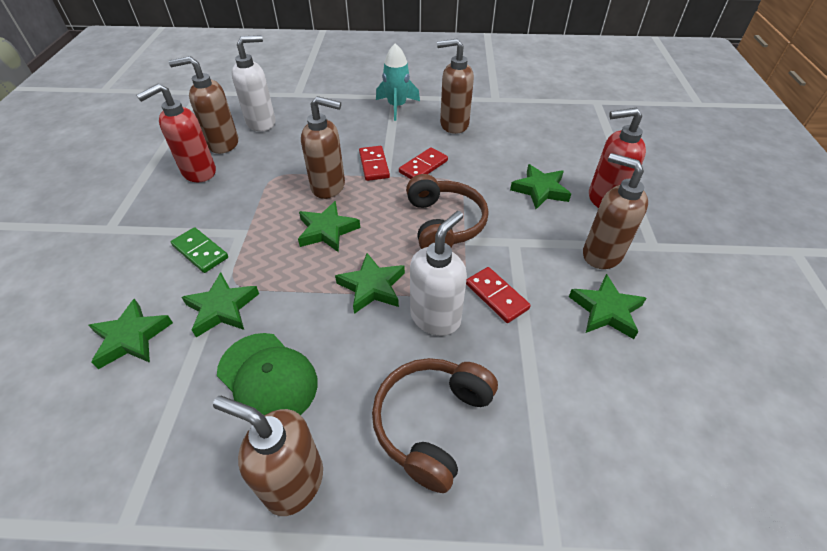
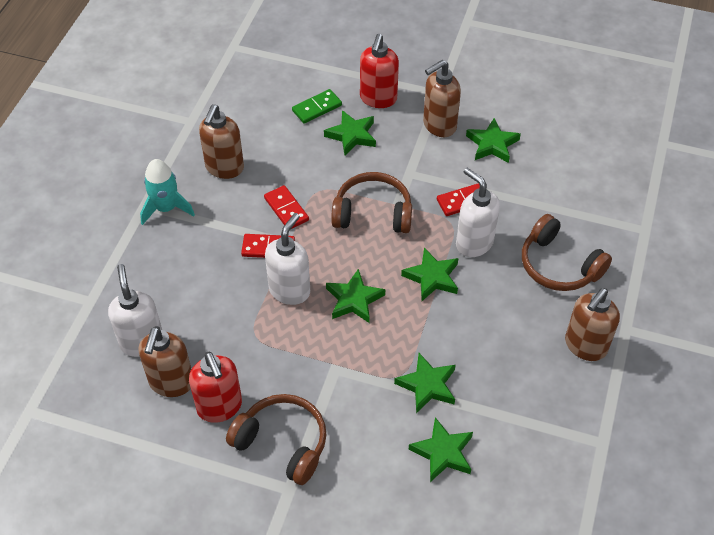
camera: 75 degrees left, 5 degrees up
(158, 215) = (282, 443): none -> brown headphones
(200, 252) = (351, 403): green domino -> green domino (317, 108)
(267, 378) = (504, 356): green cap -> none
(329, 187) = (290, 290): brown soap dispenser -> white soap dispenser

